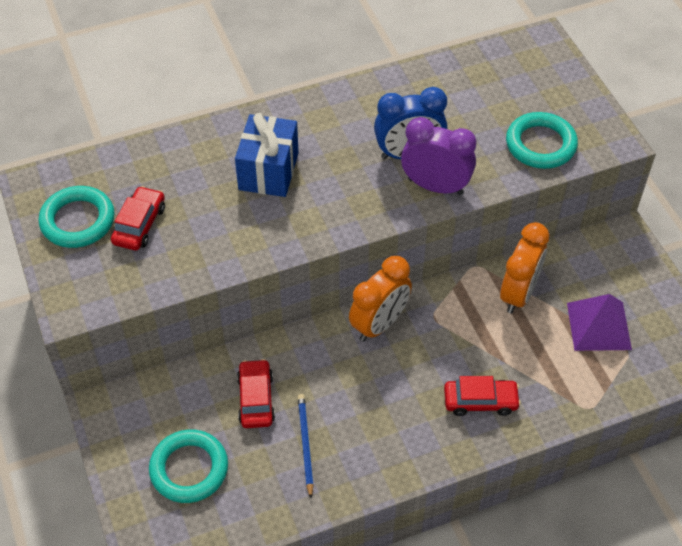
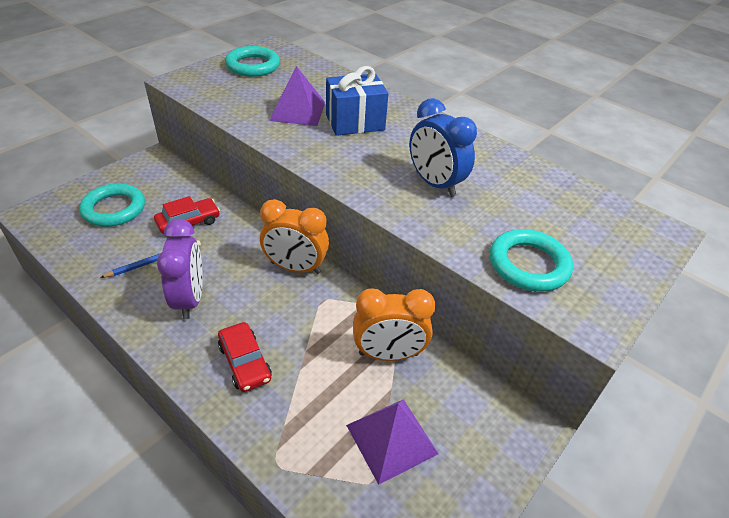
camera: 60 degrees right, 10 degrees down
(139, 225) = (264, 86): red car -> none
(216, 212) = (297, 111): none -> purple pyramid
(435, 186) = (412, 208): purple clock -> purple clock (189, 299)

